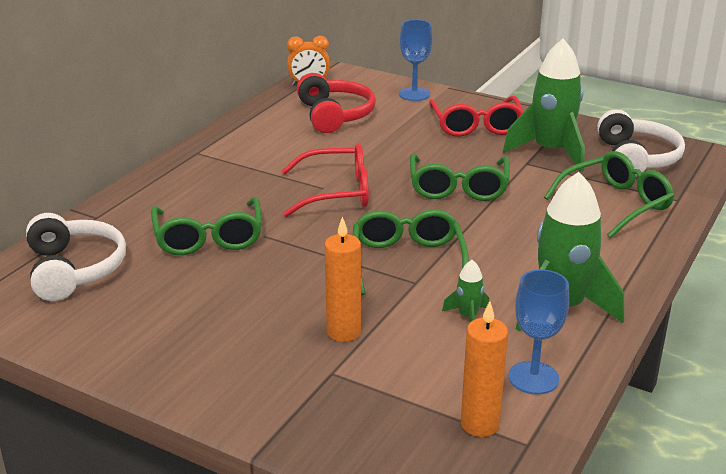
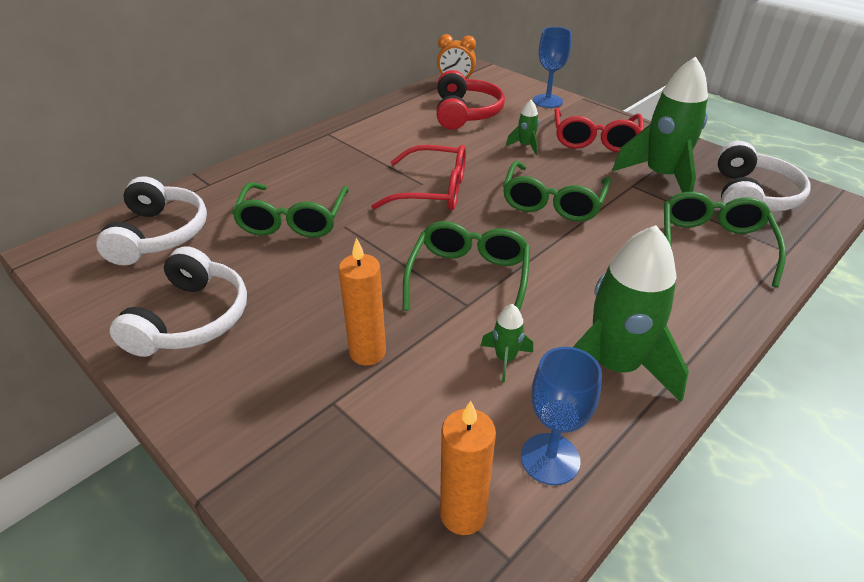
camera: 15 degrees right, 10 degrees up
(159, 333) = (191, 319): none -> white headphones
(410, 140) = (525, 146): none -> green rocket
(614, 204) = (713, 246): green glasses -> green glasses turned 60 degrees counterclockwise

